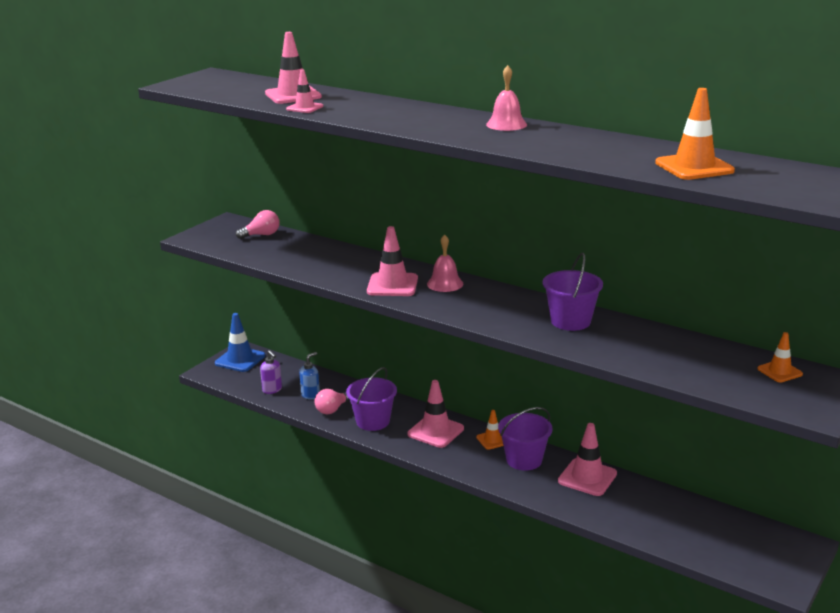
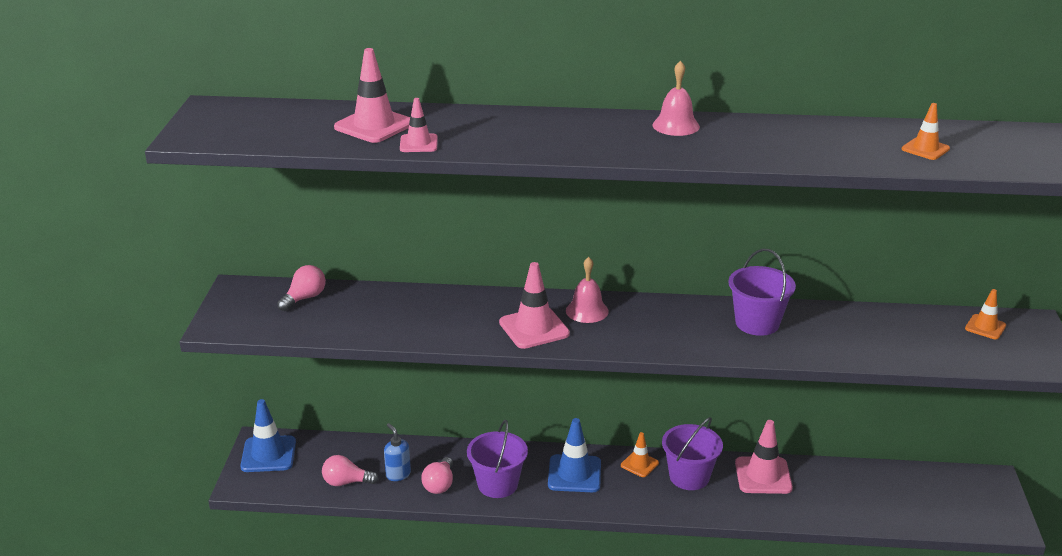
camera: 30 degrees left, 5 degrees up
(272, 390) = (346, 482): purple soap dispenser -> pink light bulb
(310, 395) = (398, 474): blue soap dispenser -> blue soap dispenser turned 45 degrees counterclockwise
(435, 431) = (574, 474): pink traffic cone -> blue traffic cone
(694, 167) = (925, 149): orange traffic cone -> orange traffic cone, size x0.59

